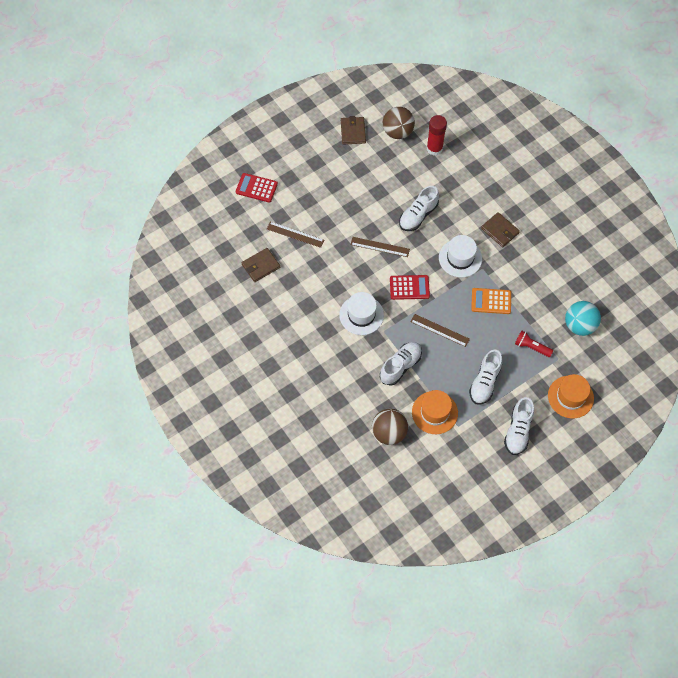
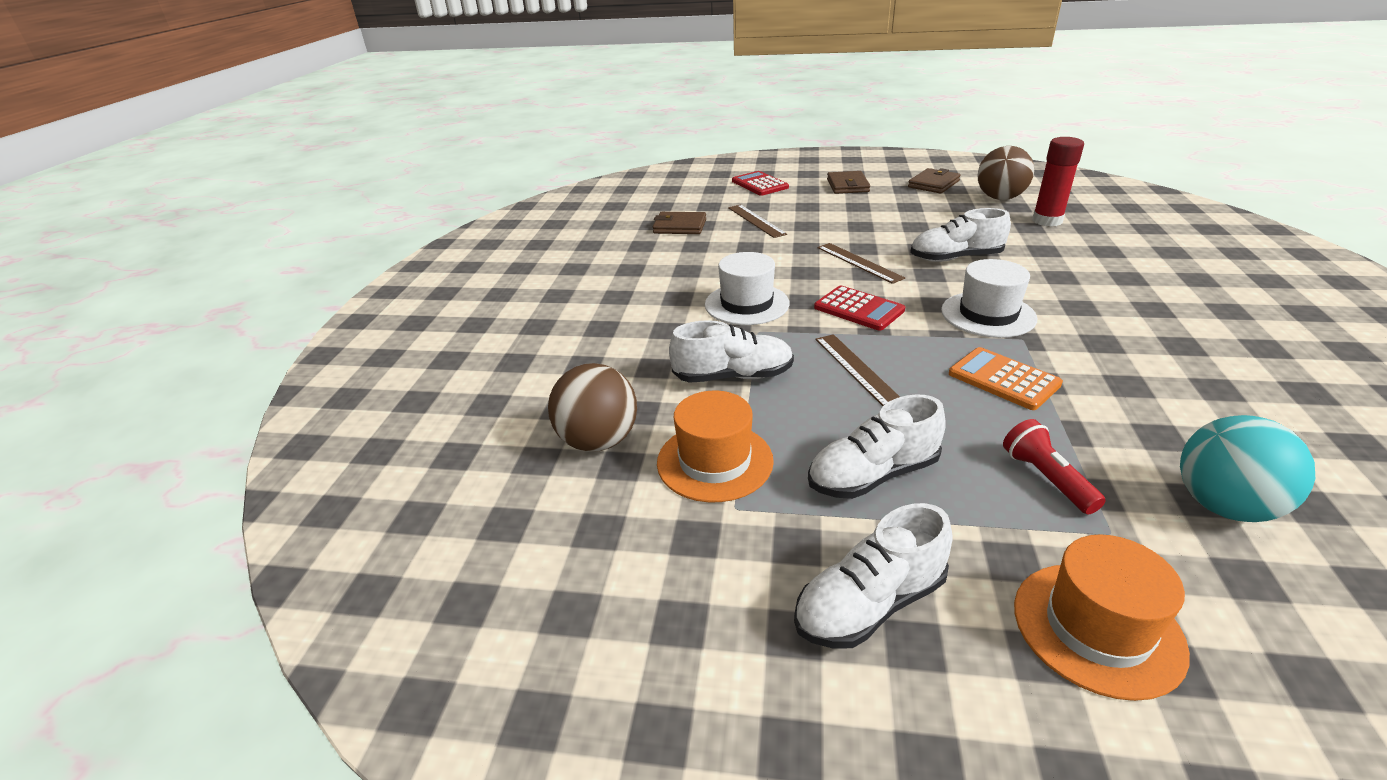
camera: 45 degrees right, 30 degrees down
(500, 231) = (1101, 315): brown wallet -> brown wallet (847, 185)

